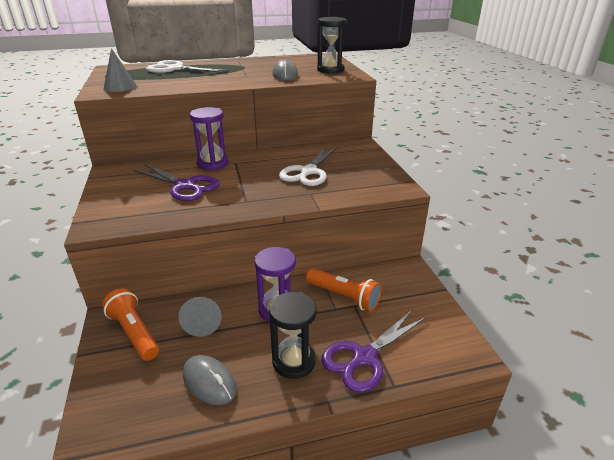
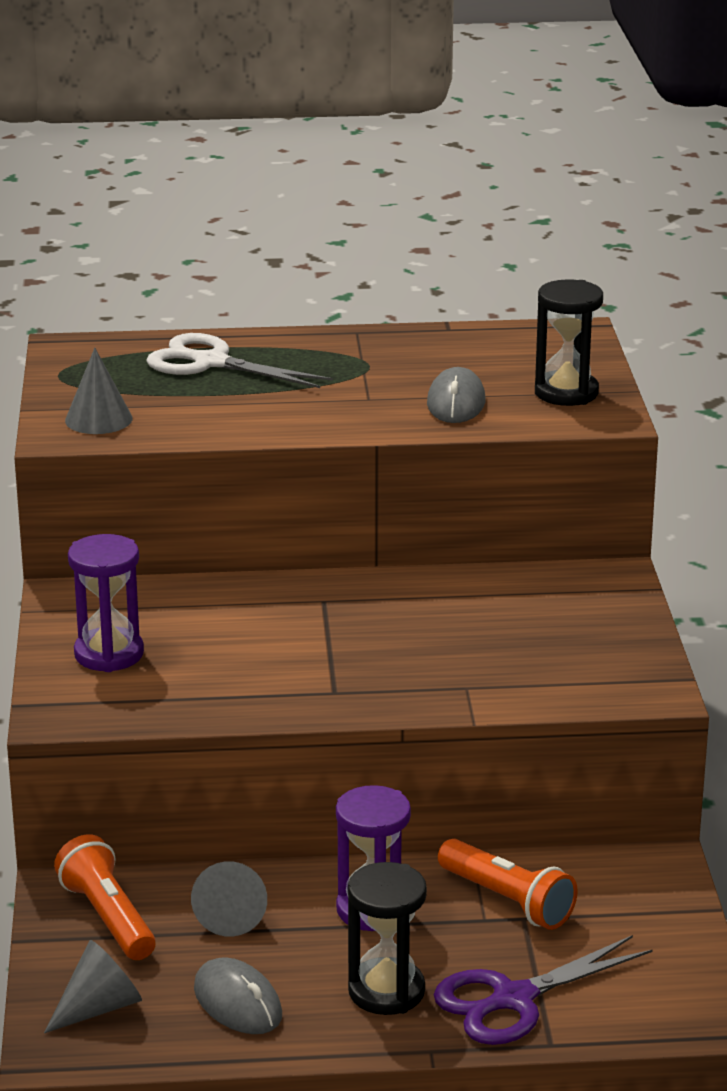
camera: 10 degrees right, 5 degrees down
(124, 398) = (99, 1007): none -> grey cone
(185, 186) = (217, 648): purple scissors -> none
(213, 164) = (275, 599): purple hourglass -> purple hourglass (109, 654)
(308, 172) = (475, 637): white scissors -> none

